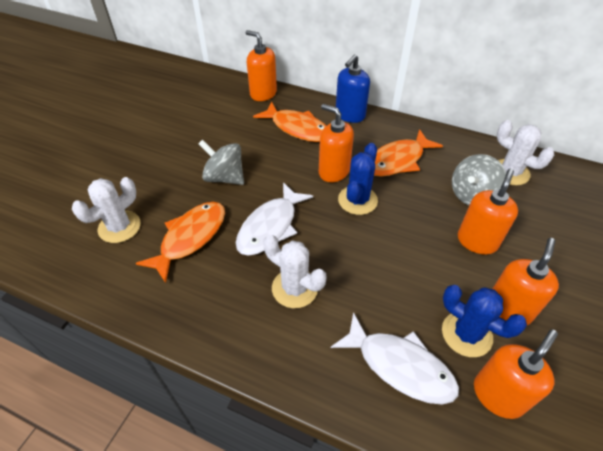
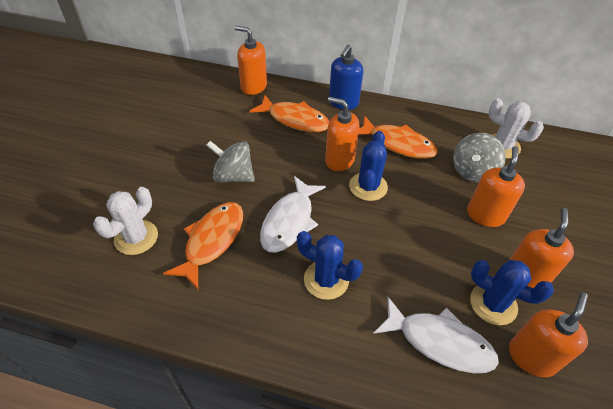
camera: 10 degrees left, 0 degrees up
(295, 288) = (326, 280): white cactus -> blue cactus
(397, 160) = (397, 144): orange fish -> orange fish turned 105 degrees counterclockwise

